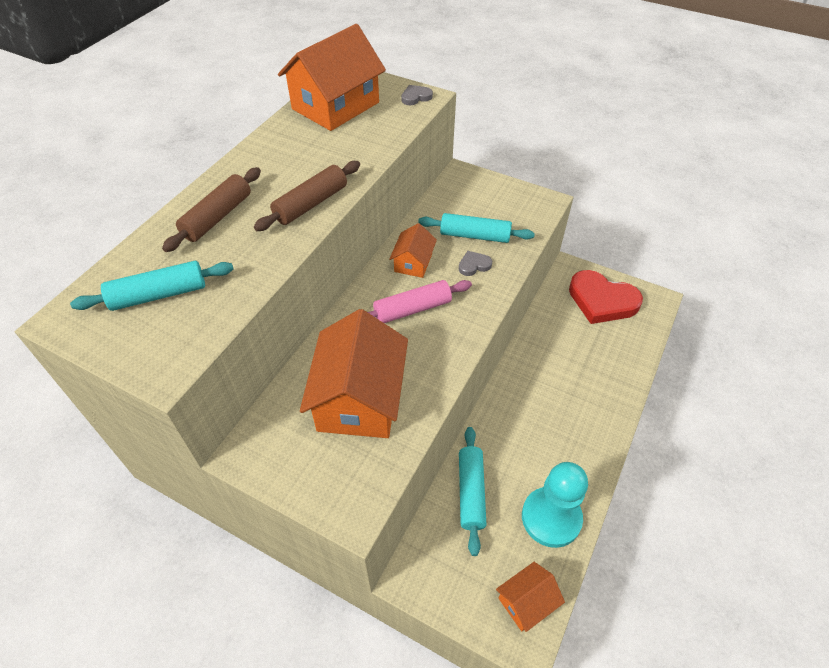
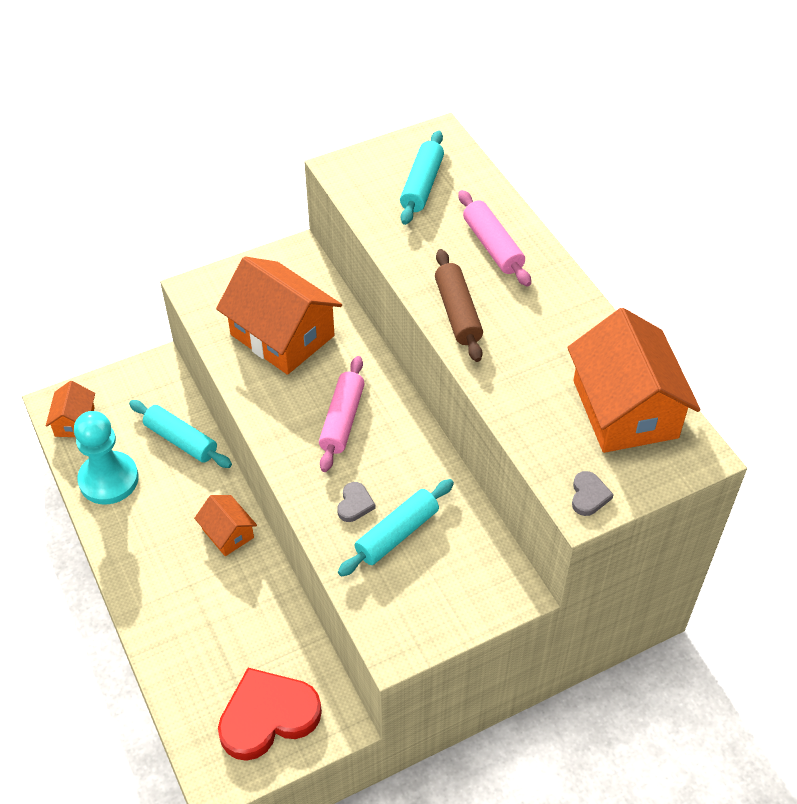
camera: 125 degrees right, 0 degrees up
(217, 217) = (492, 246): brown rolling pin -> pink rolling pin
(413, 262) = (403, 455): orange house -> orange house (228, 533)

